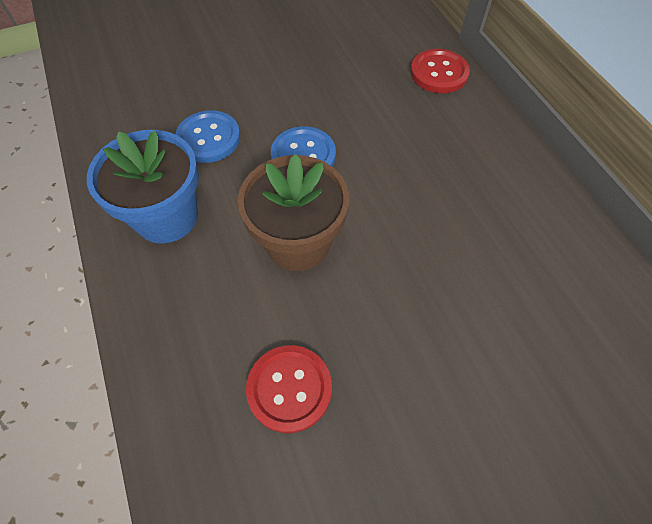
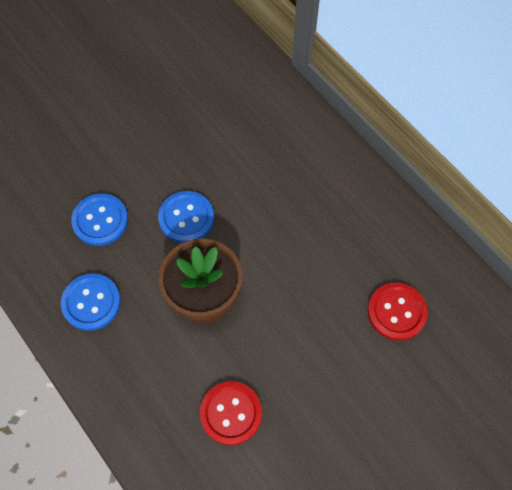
camera: 15 degrees left, 5 degrees up
(166, 217) = (91, 302): blue flower pot -> blue button
(439, 73) = (281, 106): red button -> red button (396, 312)

